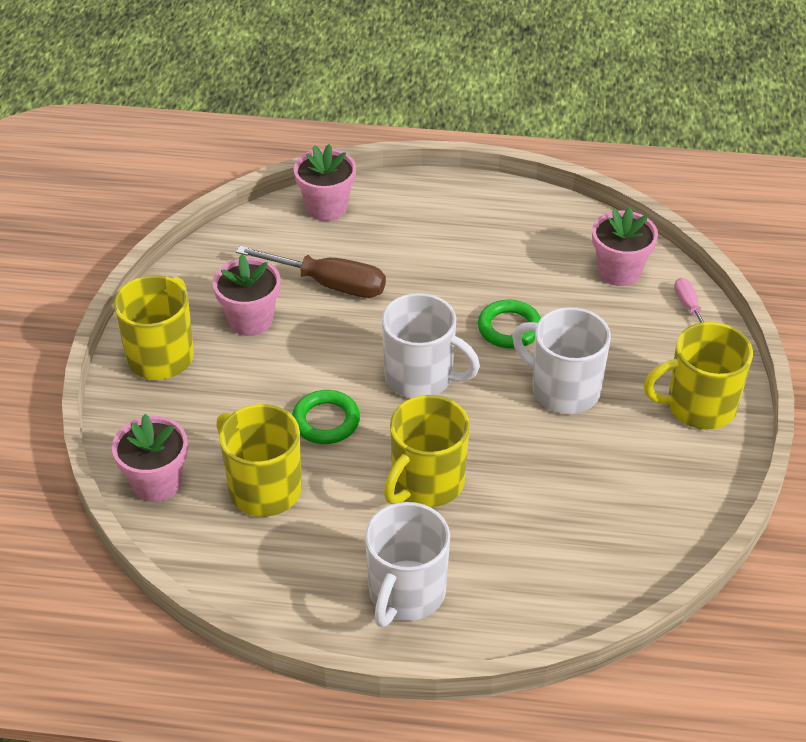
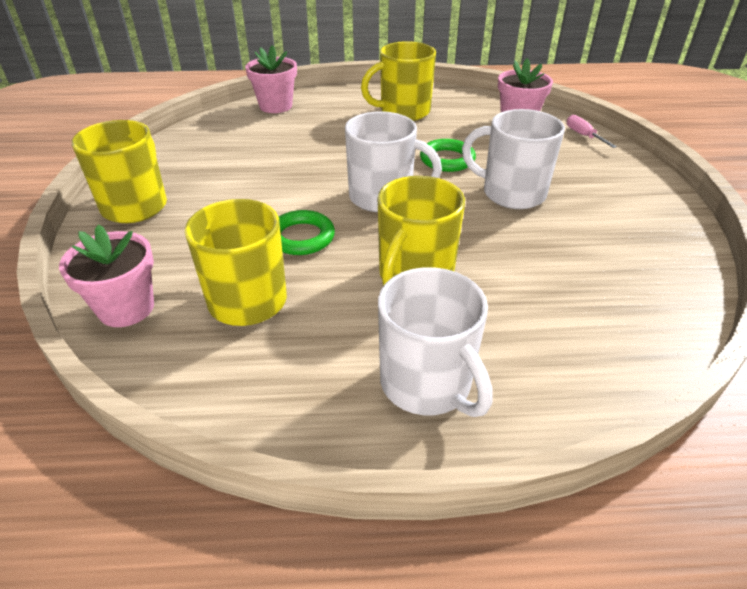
camera: 10 degrees left, 5 degrees down
(250, 320) = (219, 174): pink flower pot -> none
(328, 284) = (286, 147): brown screwdriver -> none
(406, 593) = (427, 384): white mug -> white mug turned 45 degrees counterclockwise
(699, 406) = (633, 193): yellow mug -> yellow mug (403, 112)

